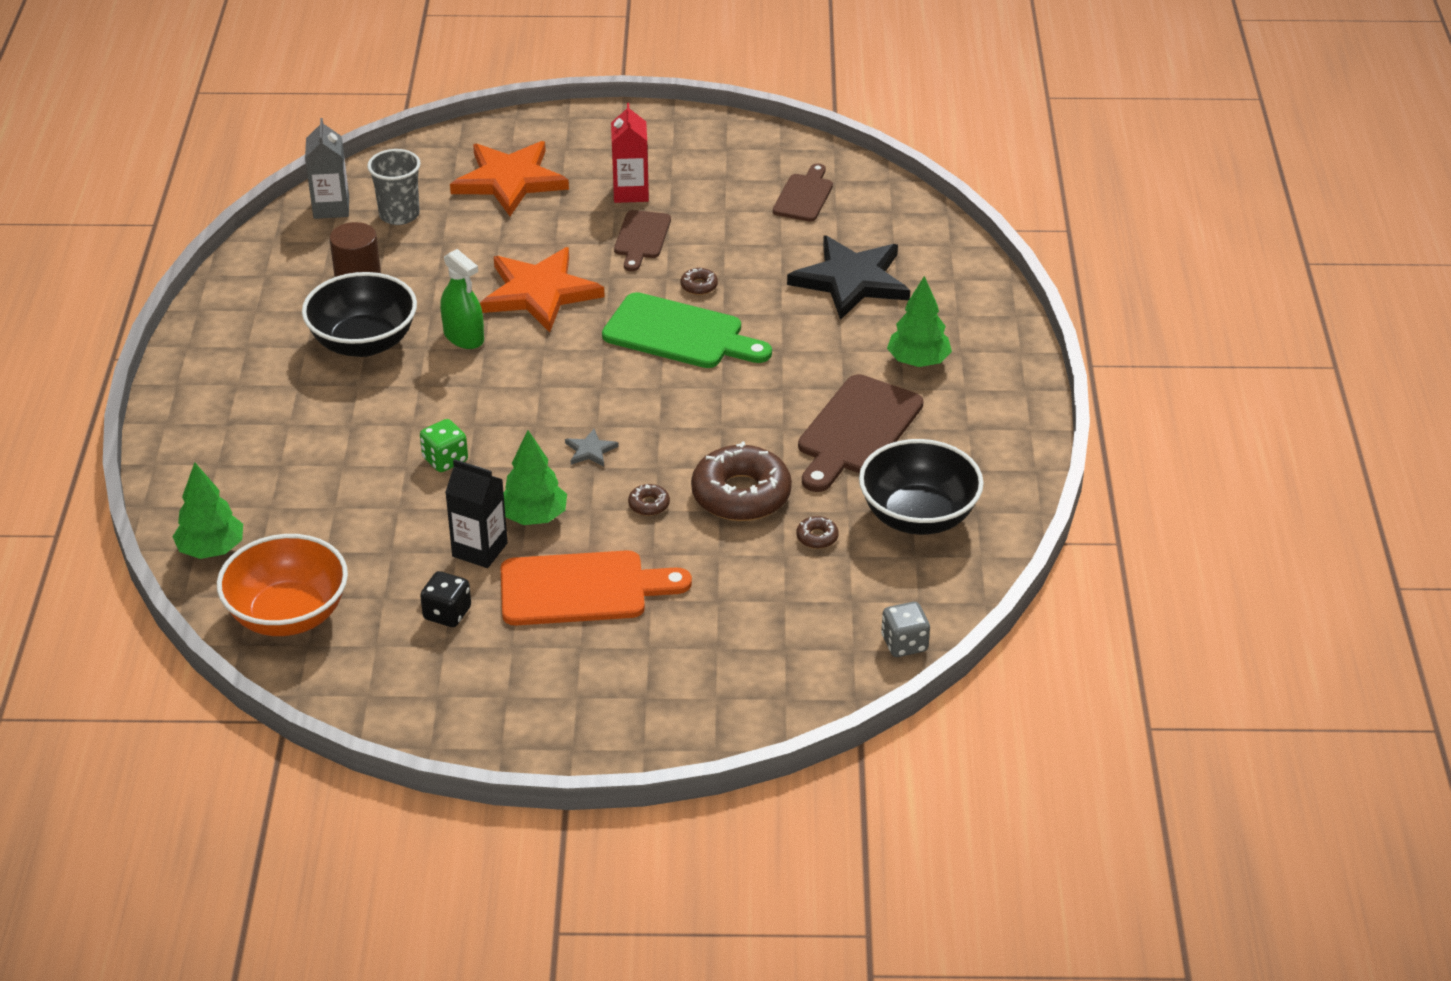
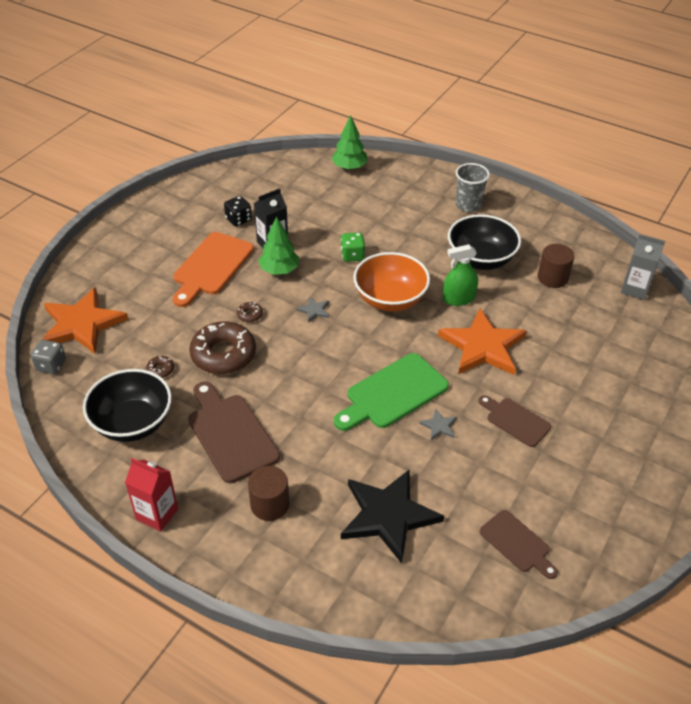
camera: 120 degrees right, 5 degrees up
(288, 615) = (284, 176): orange bowl -> orange bowl (390, 299)
(399, 215) = (611, 315): grey cup -> grey cup (468, 205)
(509, 180) = (627, 381): orange star -> orange star (82, 324)
(630, 192) = (578, 439): red carton -> red carton (157, 514)
(699, 286) = (439, 426): brown donut -> grey star
(918, 361) = (270, 505): green tree -> brown cylinder

